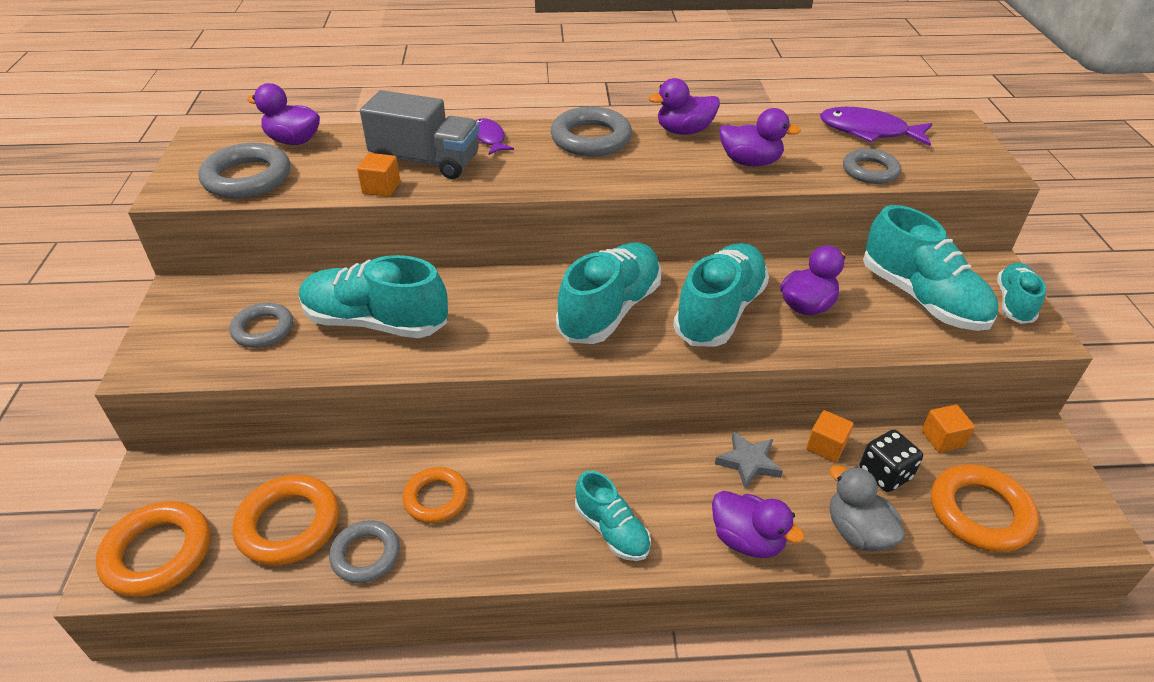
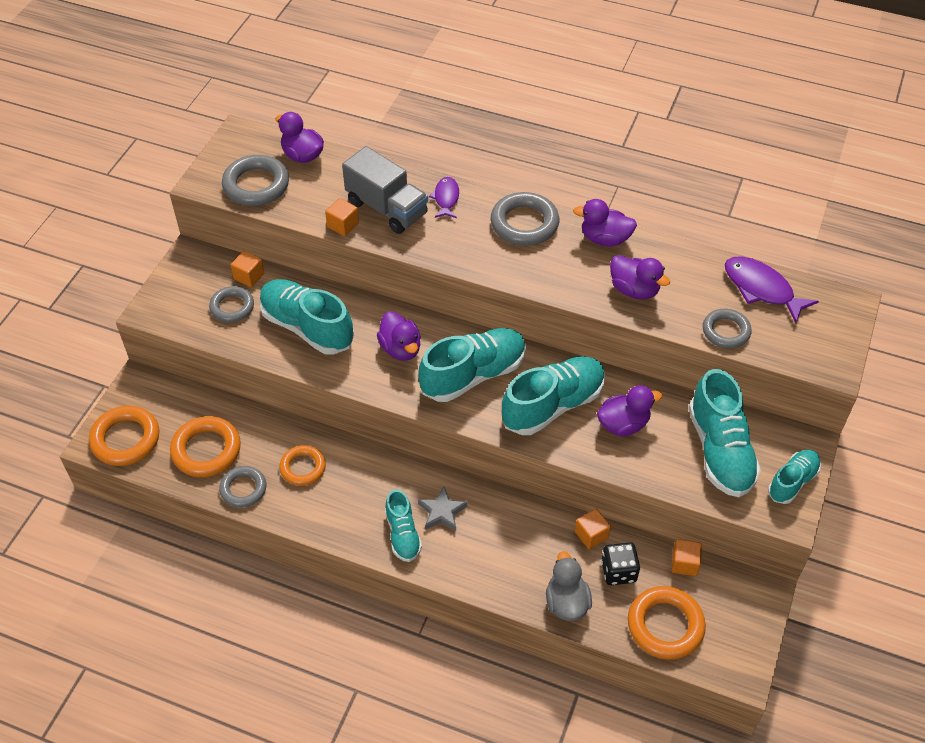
camera: 25 degrees right, 10 degrees up
(271, 292) = (249, 276): none -> orange cube
(747, 540) = (487, 577): purple duck -> purple duck (400, 349)
(748, 462) = (526, 524): grey star -> grey star (442, 512)

